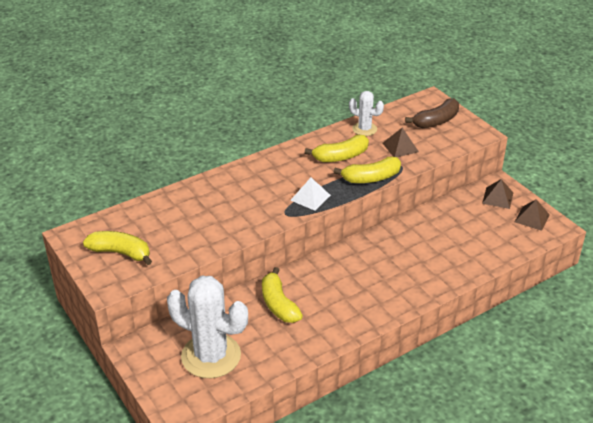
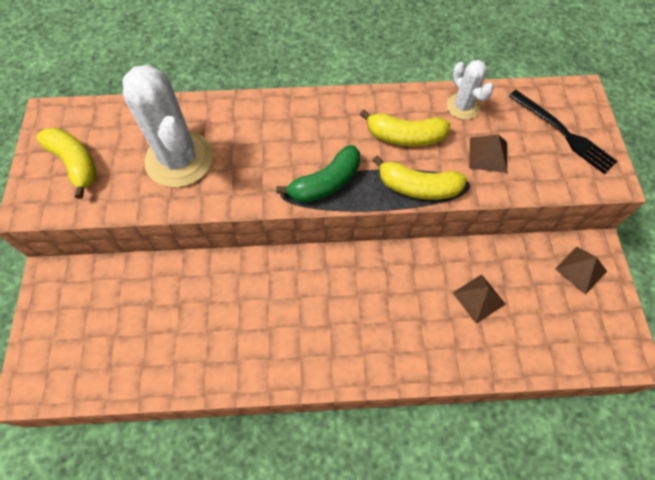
camera: 30 degrees right, 25 degrees up
(211, 356) = (111, 329): white cactus -> white cactus (179, 159)
(278, 304) = (224, 296): yellow banana -> none
(310, 197) = (326, 183): white pyramid -> green banana
(436, 121) = (563, 133): brown banana -> black fork
(532, 218) = (605, 324): brown pyramid -> brown pyramid (478, 298)

